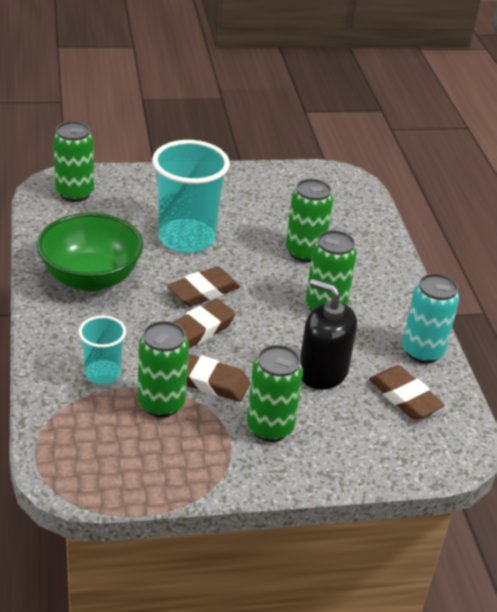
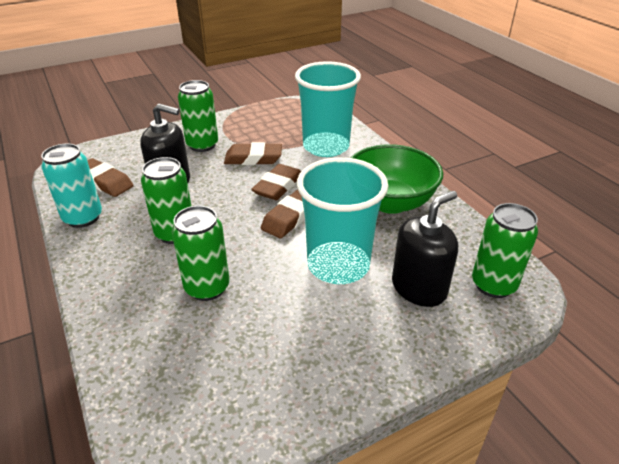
camera: 165 degrees right, 0 degrees up
(102, 374) = (326, 147): turquoise cup -> turquoise cup, size x1.88
(134, 207) = (419, 288): none -> black soap dispenser
(161, 404) = (278, 141): green can -> none

